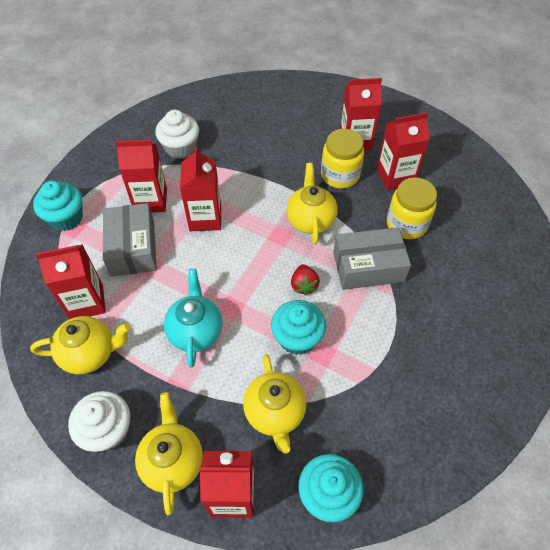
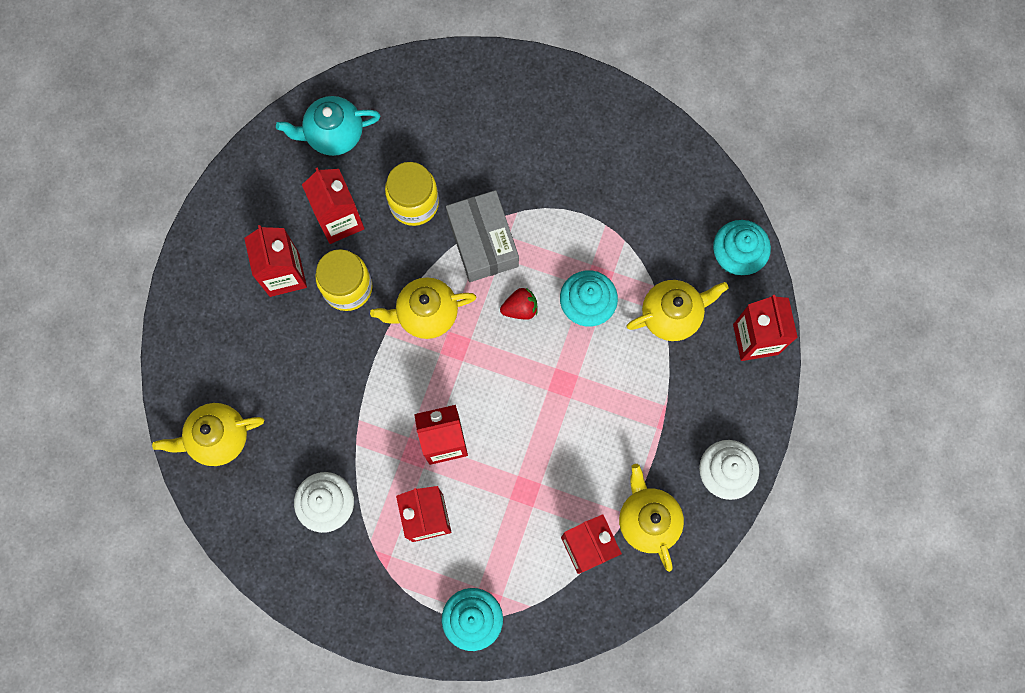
camera: 100 degrees left, 20 degrees up
(133, 248) = (504, 517): grey box -> none
(173, 461) = (738, 401): yellow teapot -> yellow teapot (218, 438)
(196, 331) = (600, 414): turquoise teapot -> turquoise teapot (334, 135)

